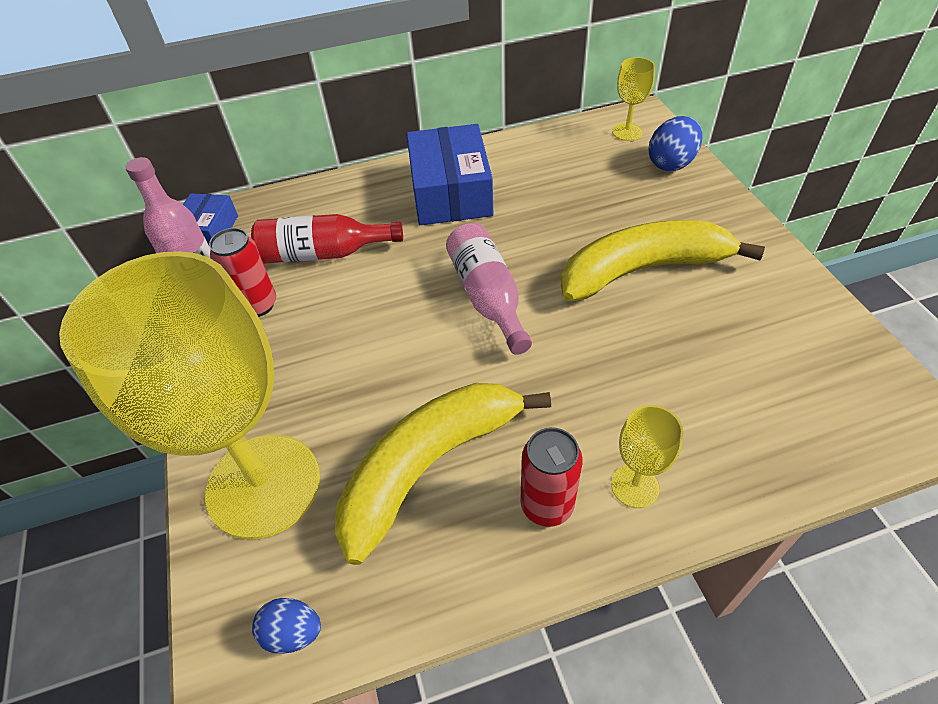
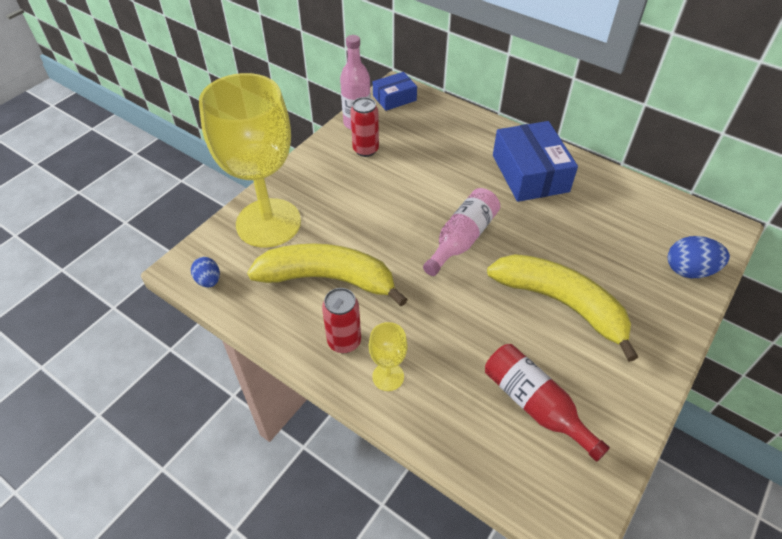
camera: 50 degrees right, 0 degrees up
(323, 253) = (424, 151): red bottle -> red bottle (535, 405)
(450, 192) = (530, 173): blue box -> blue box turned 60 degrees counterclockwise
(627, 132) = (695, 229): yellow goblet -> none

